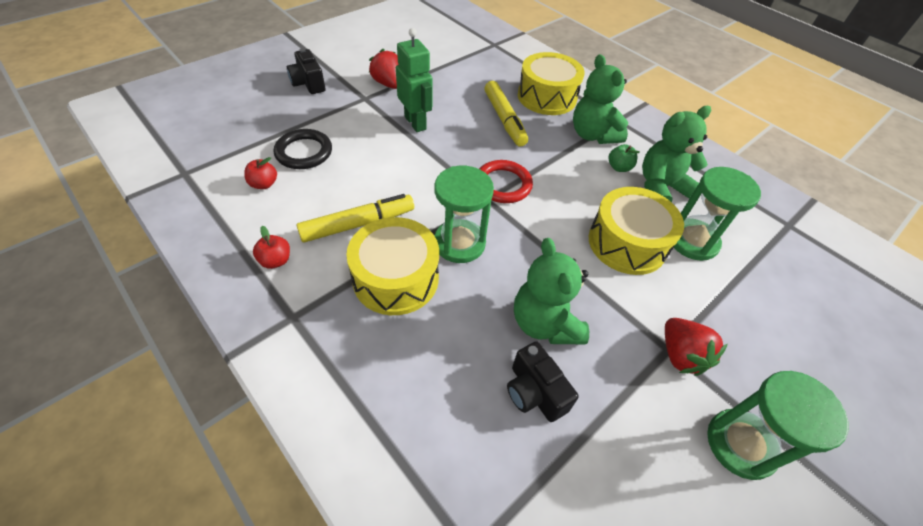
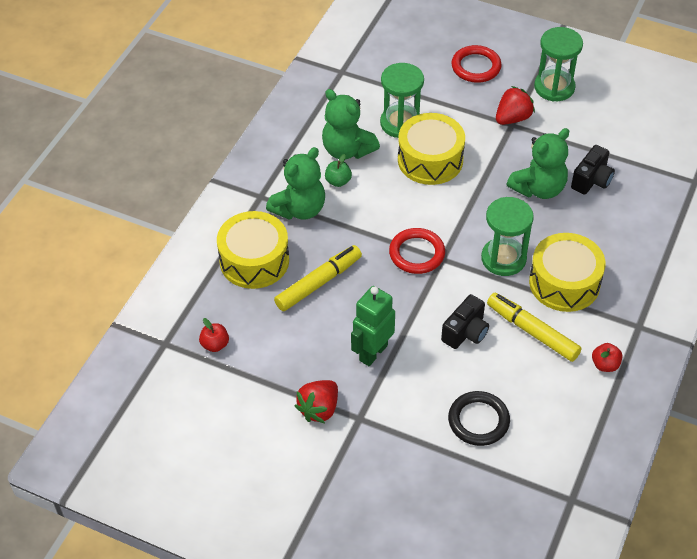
camera: 110 degrees left, 0 degrees up
(264, 184) = (539, 425): red apple -> red apple (215, 344)
(308, 84) = (368, 486): black camera -> black camera (465, 332)
(794, 360) = (476, 67): none -> red ring

